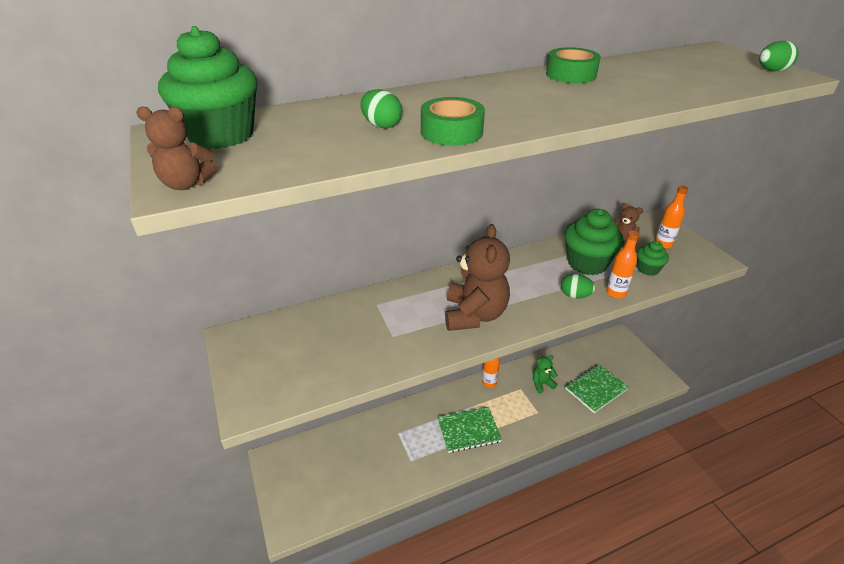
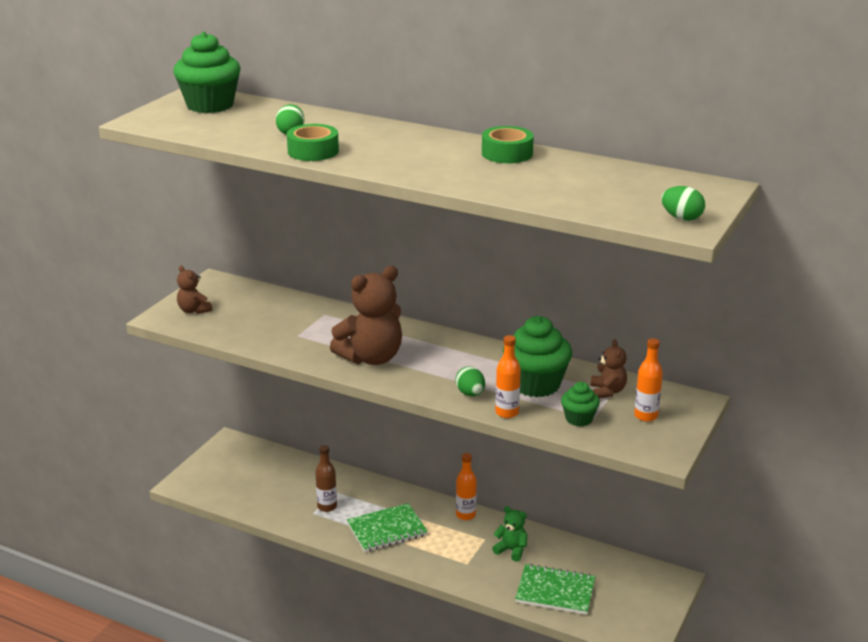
camera: 50 degrees right, 10 degrees down
(186, 184) = (144, 121): brown teddy bear -> brown teddy bear (194, 310)
(412, 448) = (327, 507): none -> brown bottle
(468, 431) = (387, 530): green notebook -> green notebook turned 60 degrees counterclockwise

